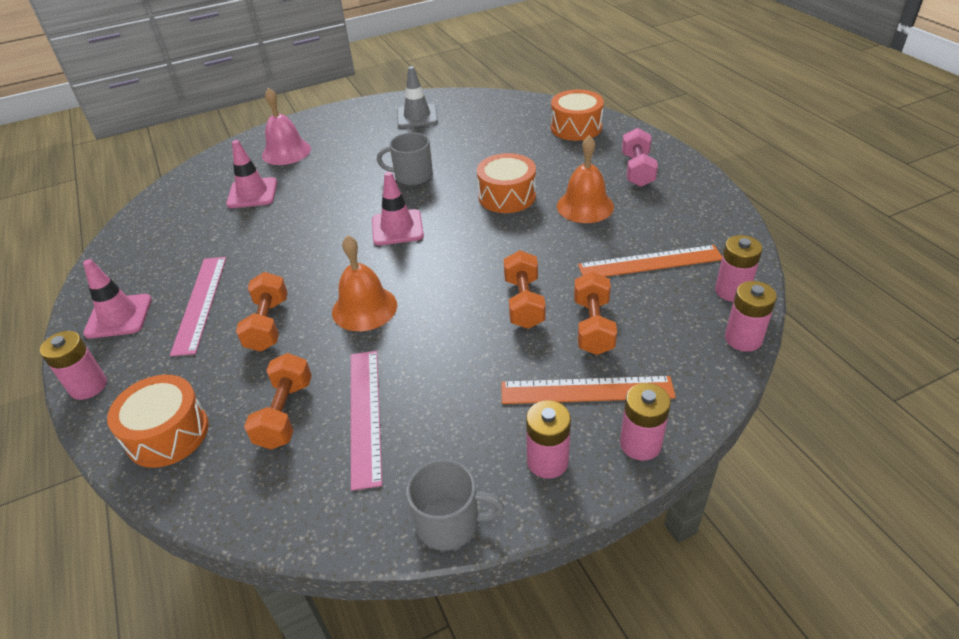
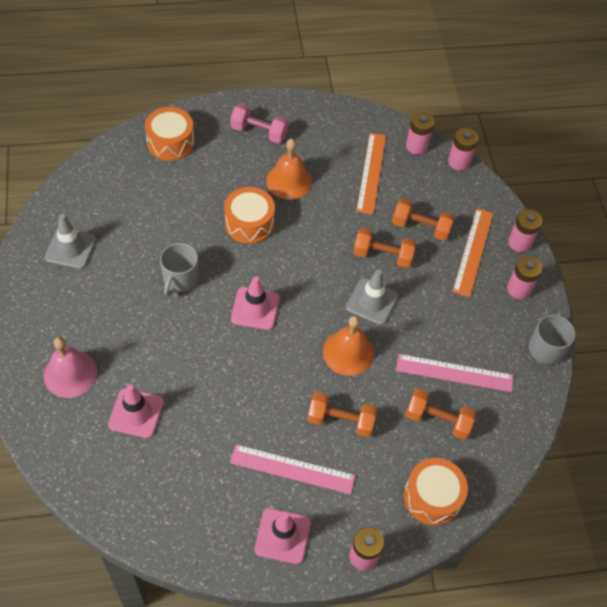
camera: 80 degrees left, 15 degrees up
(447, 310) = (372, 301): none -> grey traffic cone

